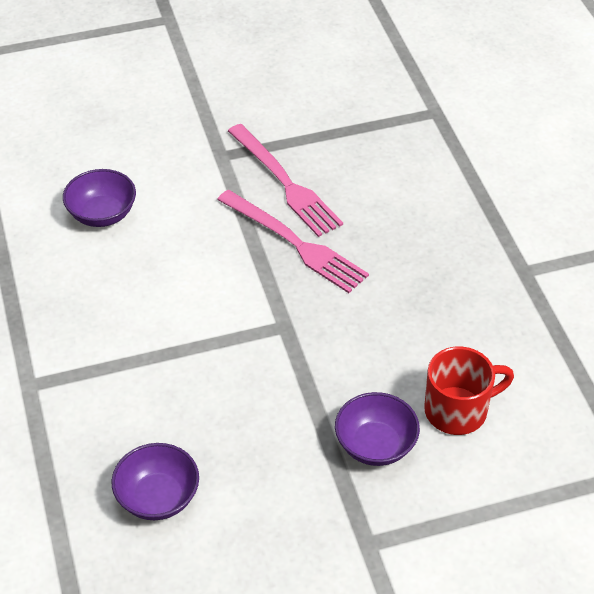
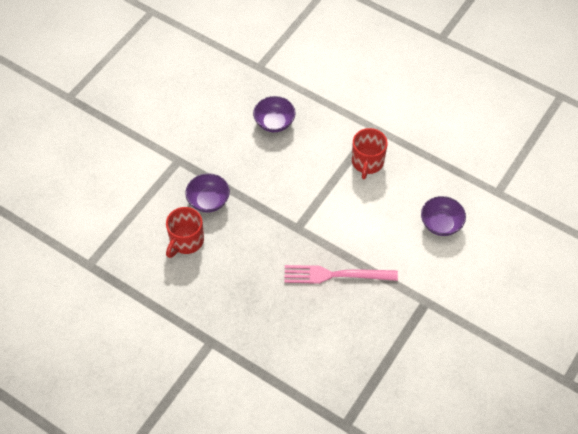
camera: 140 degrees right, 10 degrees up
(97, 343) = (367, 162): none -> red mug
(285, 183) = (376, 308): pink fork -> none

